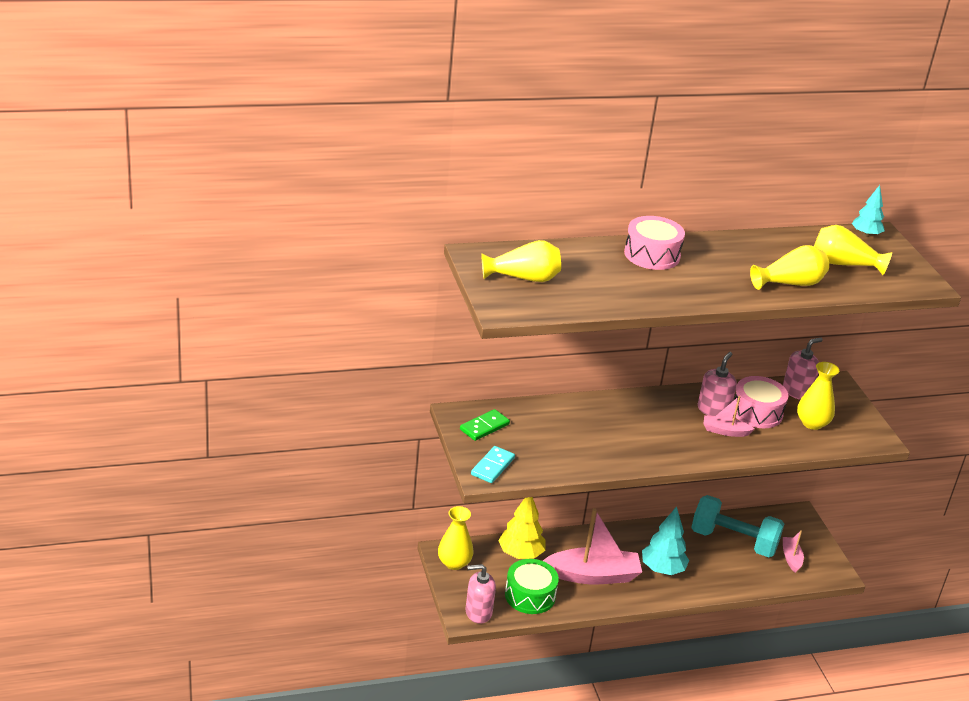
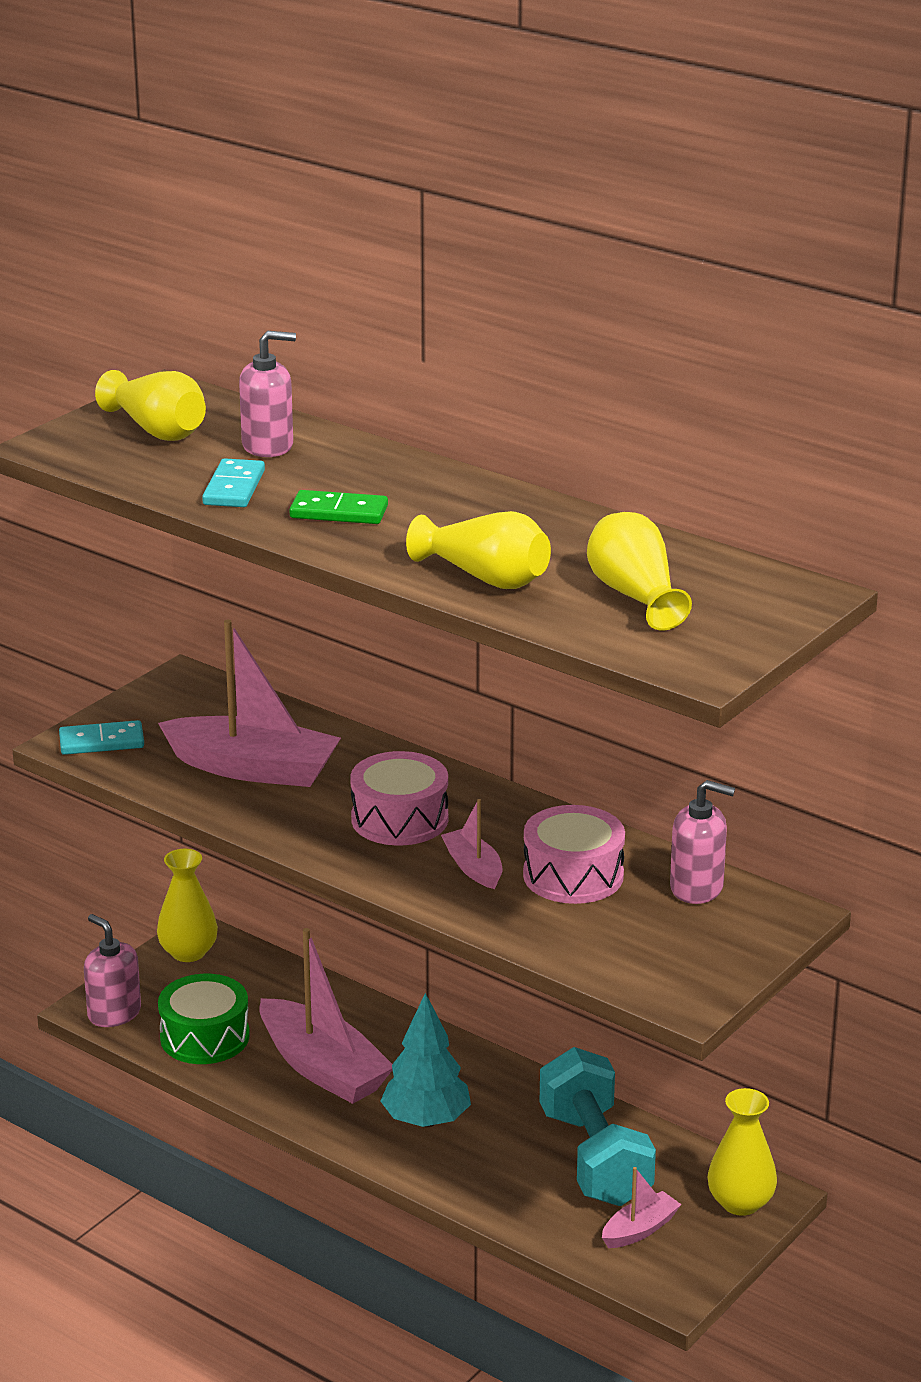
camera: 55 degrees right, 5 degrees down
(484, 427) = (183, 704): green domino -> green domino (339, 512)
(520, 554) = (283, 992): yellow tree -> none
(572, 440) = (253, 769): none -> pink boat
(620, 291) = (234, 488): none -> turquoise domino
(652, 255) = (382, 475): pink drum -> pink drum (399, 819)
(713, 410) = (515, 840): pink soap dispenser -> pink soap dispenser (268, 446)
(812, 423) = (626, 930): yellow vase -> yellow vase (740, 1203)
(865, 234) = (779, 585): turquoise tree -> none

